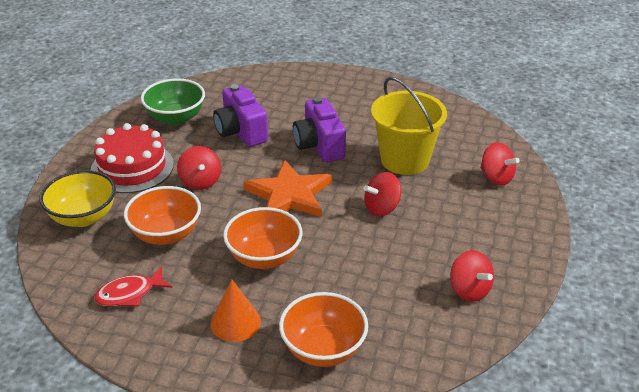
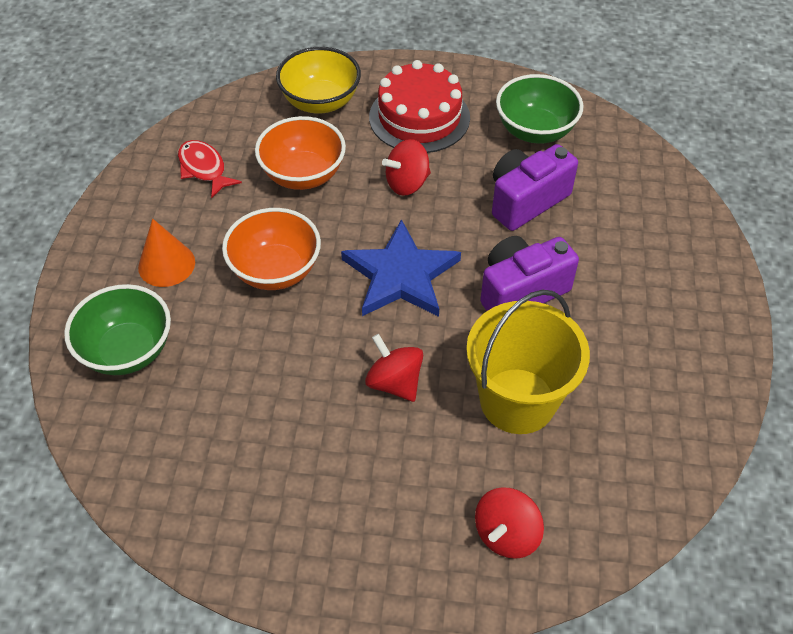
camera: 80 degrees right, 15 degrees up
(289, 195) = (401, 275): orange star -> blue star
(323, 349) = (128, 350): orange bowl -> green bowl
(469, 290) = (238, 502): red spinning top -> none

